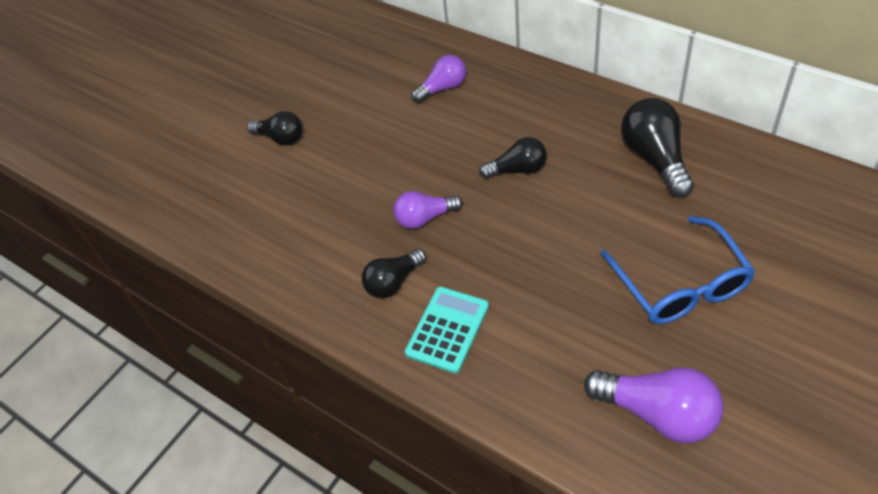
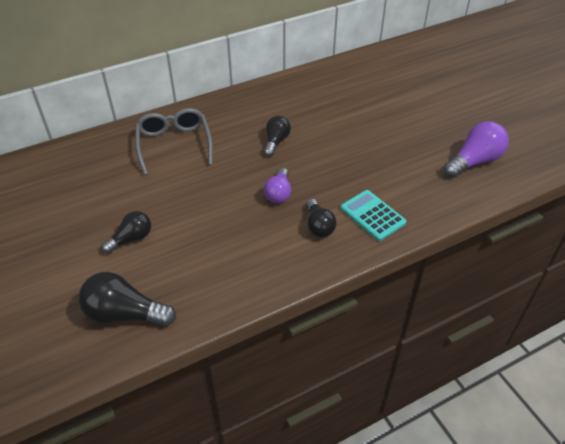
camera: 70 degrees left, 5 degrees down
(443, 88) = (174, 144): purple light bulb -> grey glasses
(655, 159) = (315, 93): black light bulb -> black light bulb (125, 314)
(681, 285) = (403, 121): blue glasses -> none

